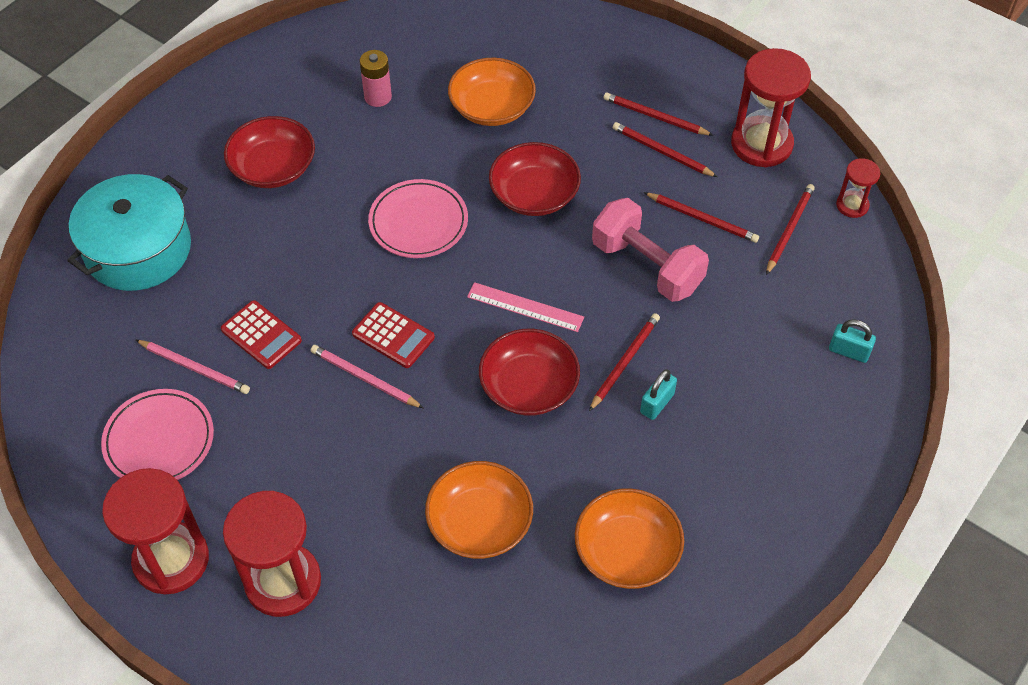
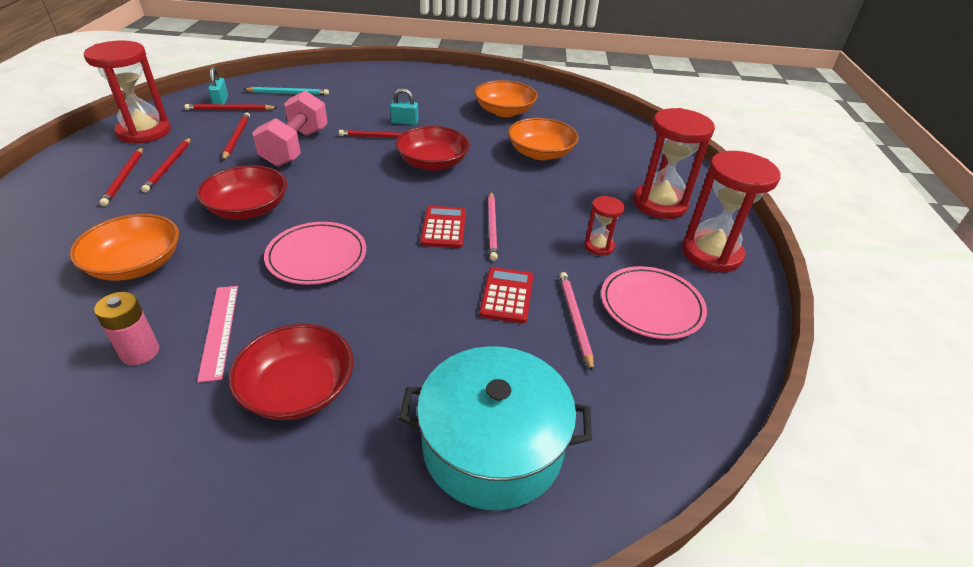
camera: 125 degrees left, 15 degrees down
(525, 307) = (369, 181): pink ruler -> pink ruler (219, 330)
(819, 303) = (288, 93): none -> turquoise pencil
(849, 351) = (319, 82): turquoise padlock -> turquoise padlock (221, 101)
(852, 205) = (196, 96): red hourglass -> red hourglass (599, 246)

